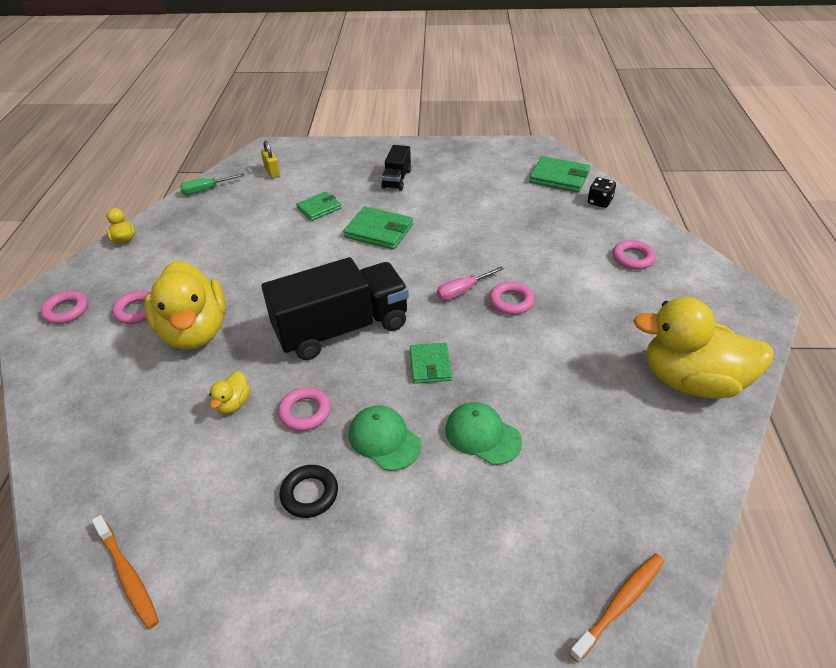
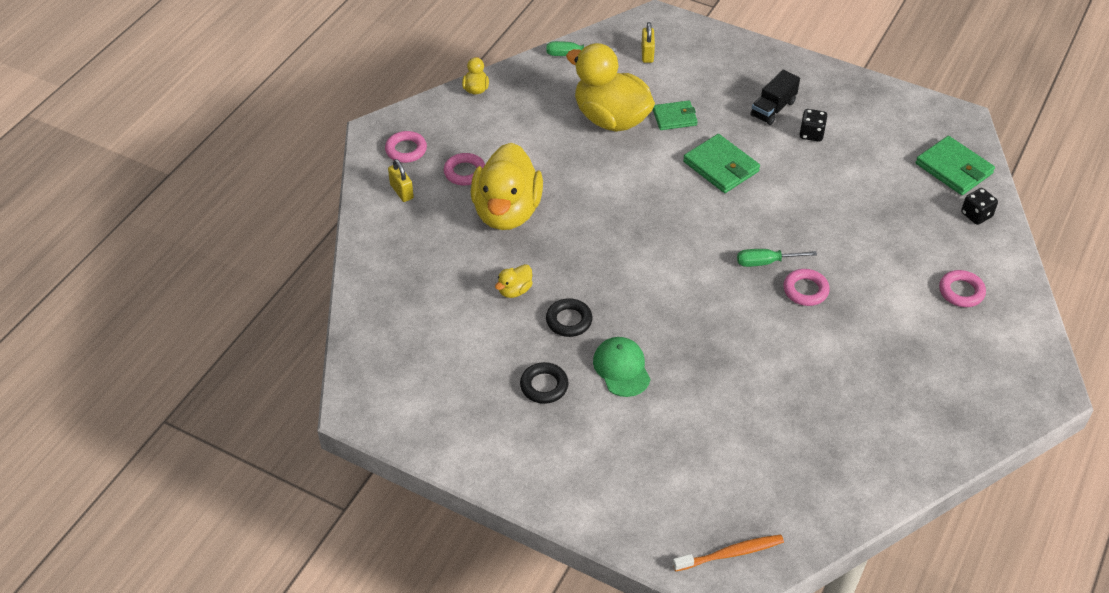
camera: 25 degrees right, 5 degrees up
(72, 350) = (401, 191): none -> yellow padlock
(127, 575) = (396, 388): orange toothbrush -> none
(305, 412) = (569, 320): pink ring -> black ring
(342, 329) = (634, 258): black truck -> none
(430, 365) = (694, 321): green wallet -> none
(437, 187) = (811, 134): none -> black dice
(463, 291) = (766, 262): pink screwdriver -> green screwdriver
(482, 435) = (703, 397): green cap -> none
(691, 381) = (920, 427): yellow duck -> yellow duck (611, 119)

